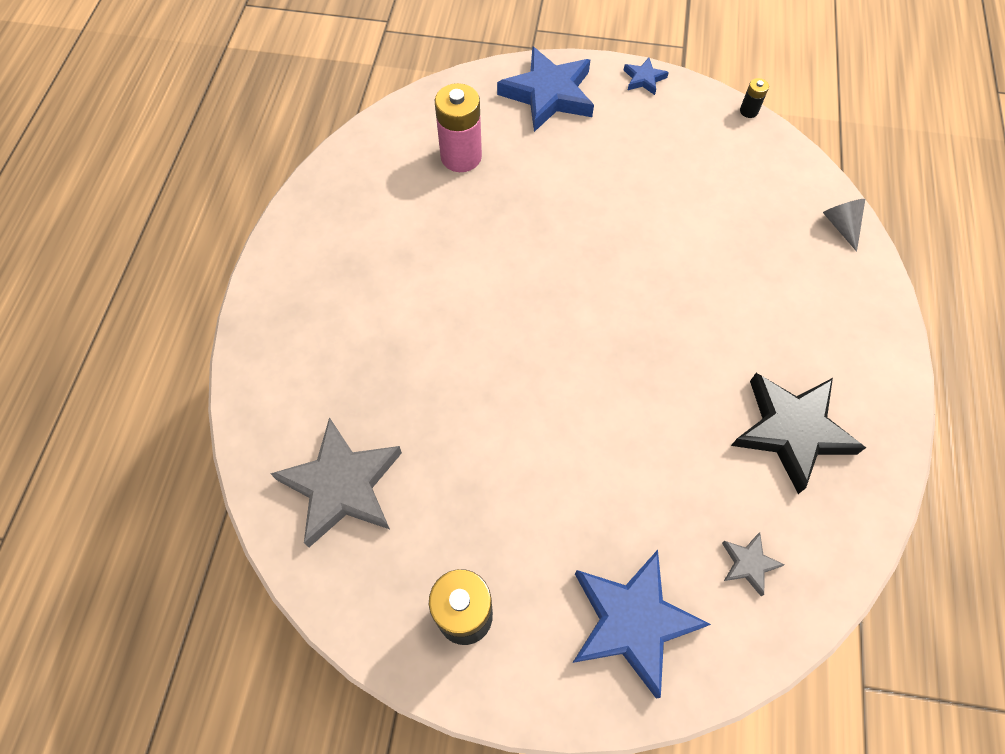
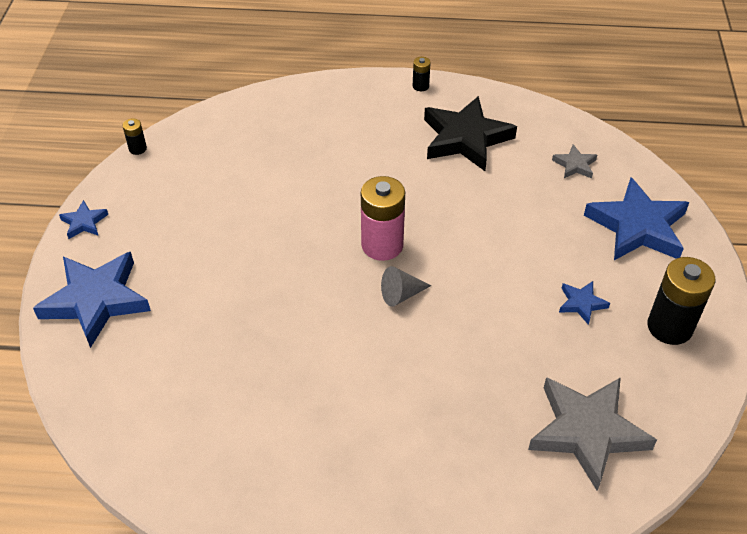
camera: 95 degrees left, 15 degrees down
(461, 157) = (182, 374): pink battery -> pink battery (382, 245)
(509, 518) = (581, 303): none -> blue star
(841, 225) = (271, 100): grey cone -> grey cone (401, 294)
(893, 389) = (420, 86): none -> black battery

